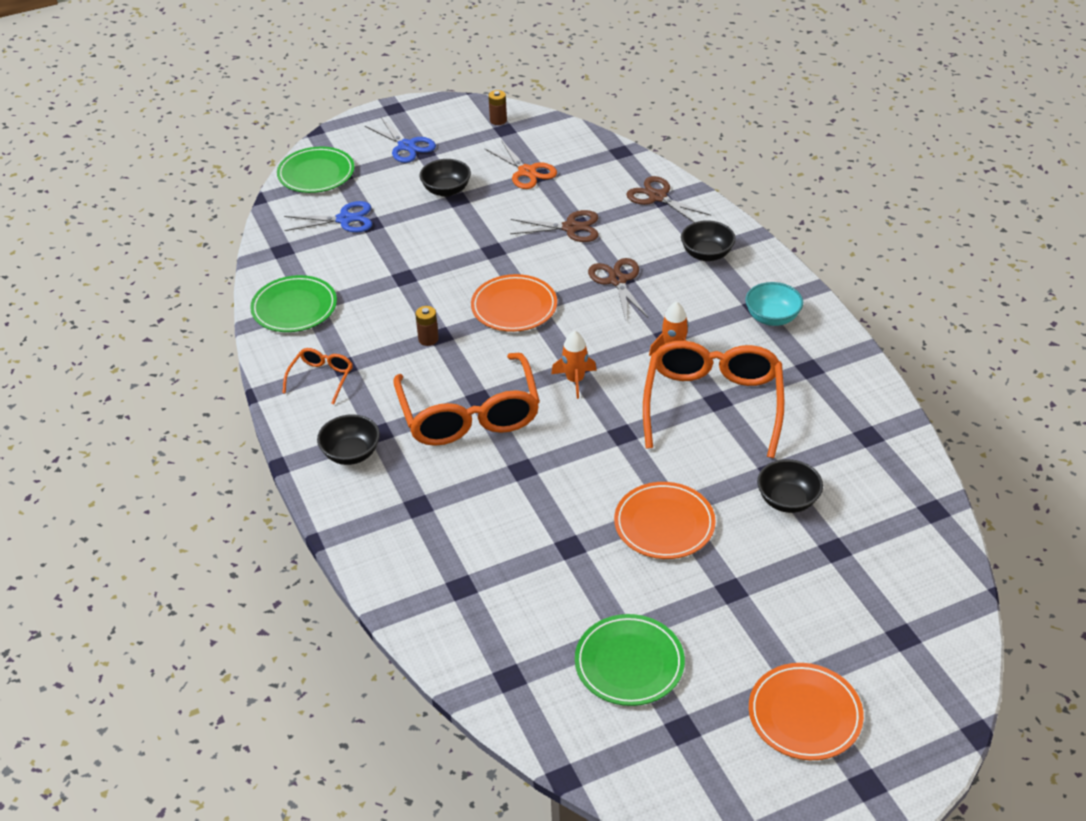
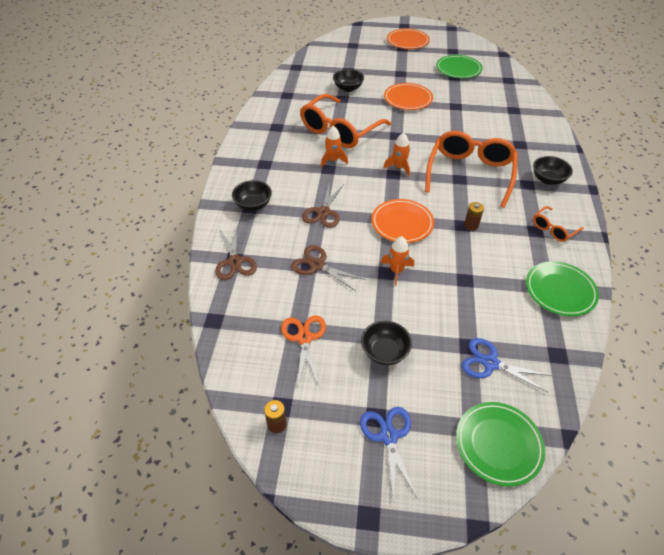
camera: 150 degrees left, 5 degrees up
(483, 256) = (396, 271): none -> orange rocket
(772, 318) = (263, 155): turquoise bowl -> none

